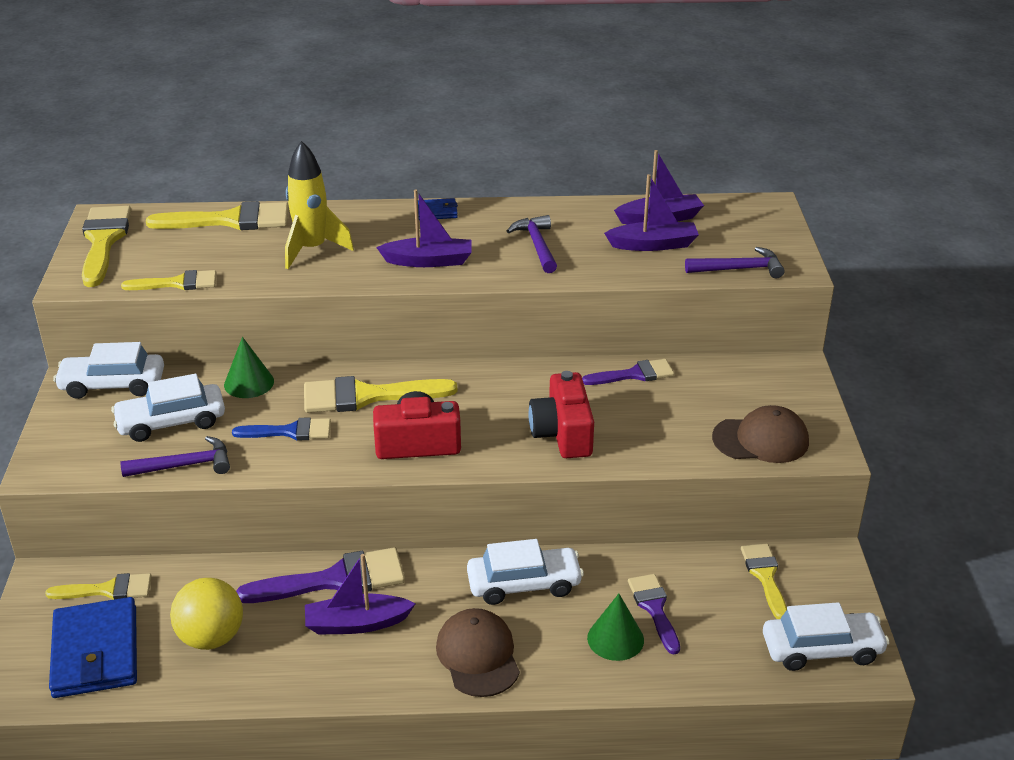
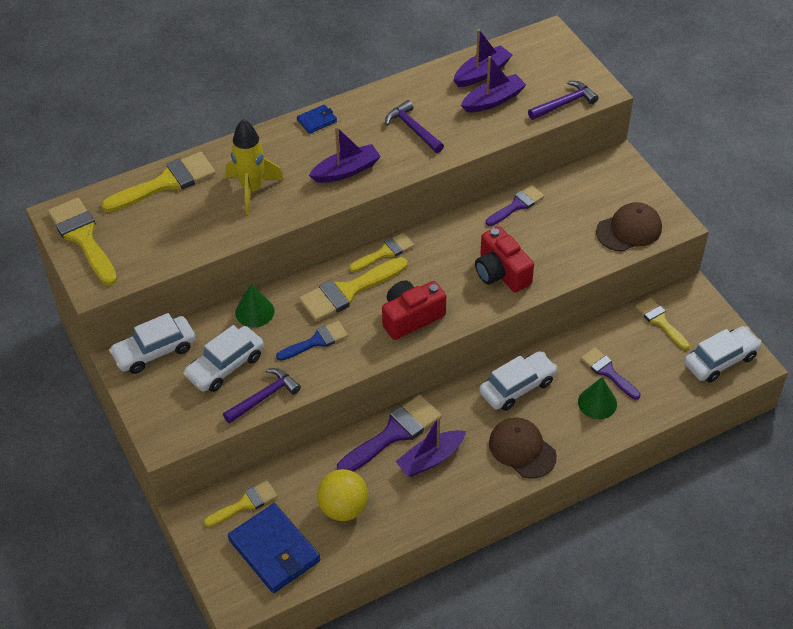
camera: 25 degrees left, 15 degrees up
(177, 283) = (176, 257): yellow brush -> yellow brush (385, 252)

